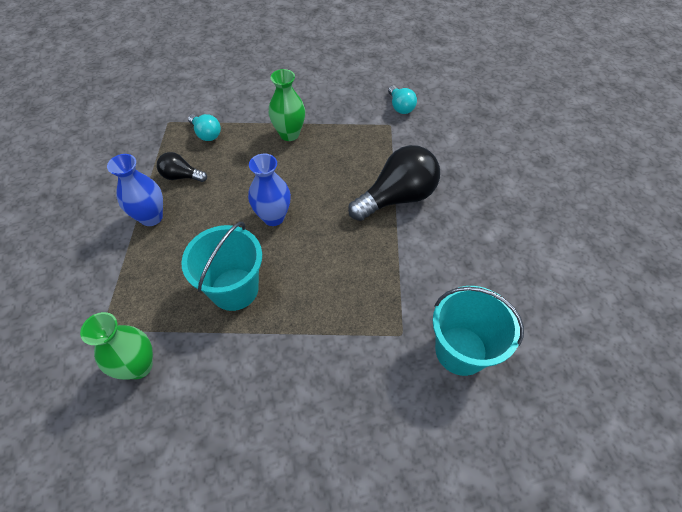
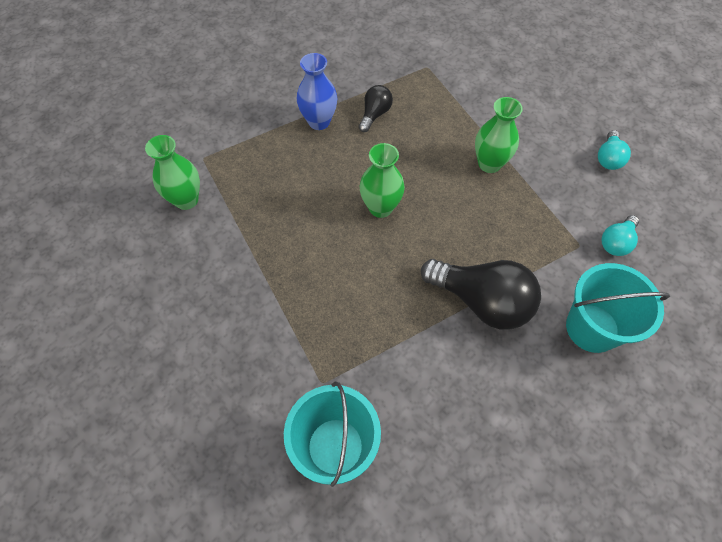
camera: 60 degrees right, 5 degrees up
(181, 176) = (375, 114): black light bulb -> black light bulb turned 45 degrees clockwise
(206, 134) = (436, 102): turquoise light bulb -> turquoise light bulb (608, 158)
(234, 289) = (288, 222): turquoise bucket -> turquoise bucket (592, 328)
(273, 217) = (380, 207): blue vase -> green vase

